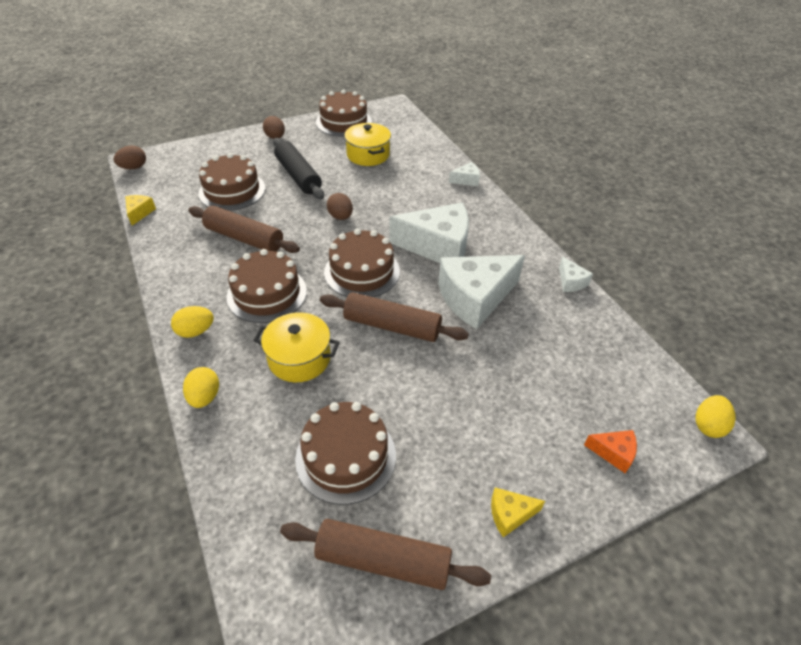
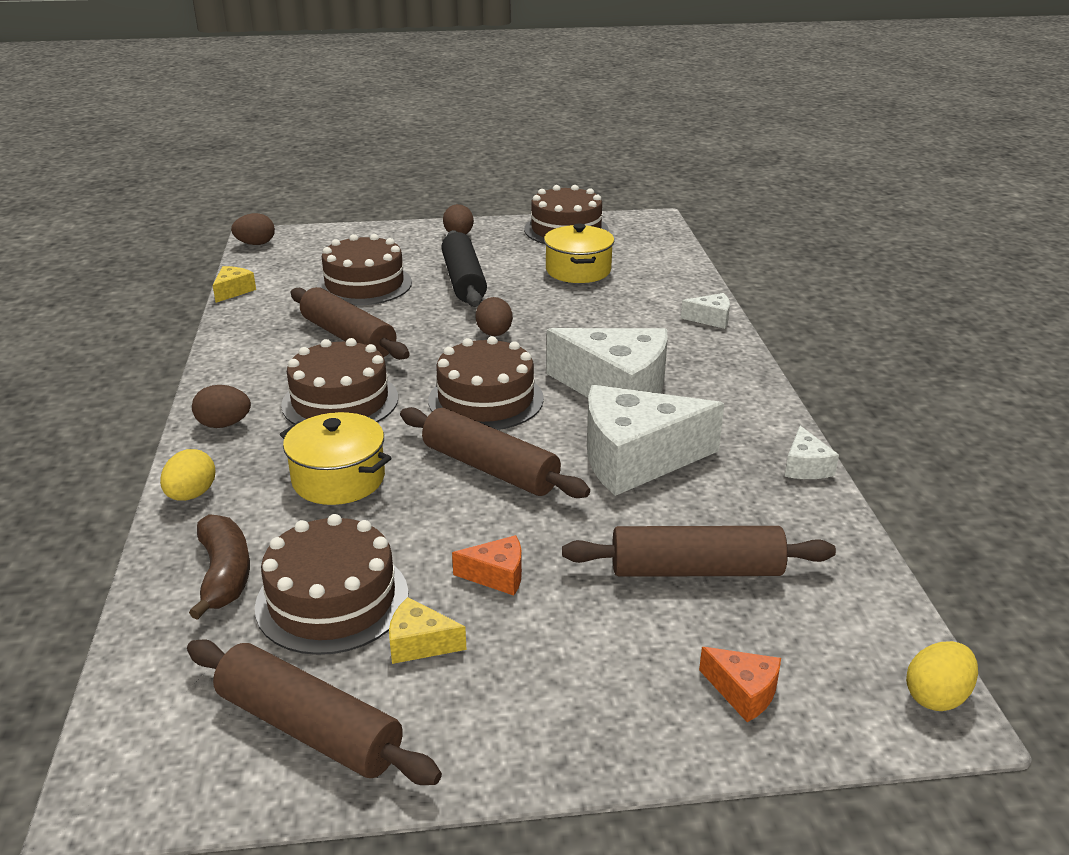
camera: 20 degrees right, 15 degrees down
(196, 331) = (224, 424): yellow egg -> brown egg
(263, 457) = (224, 574): none -> brown banana
(437, 408) = (497, 575): none -> orange cheese
(510, 514) = (527, 725): yellow cheese -> yellow cheese (419, 643)
(548, 373) = (696, 570): none -> brown rolling pin

